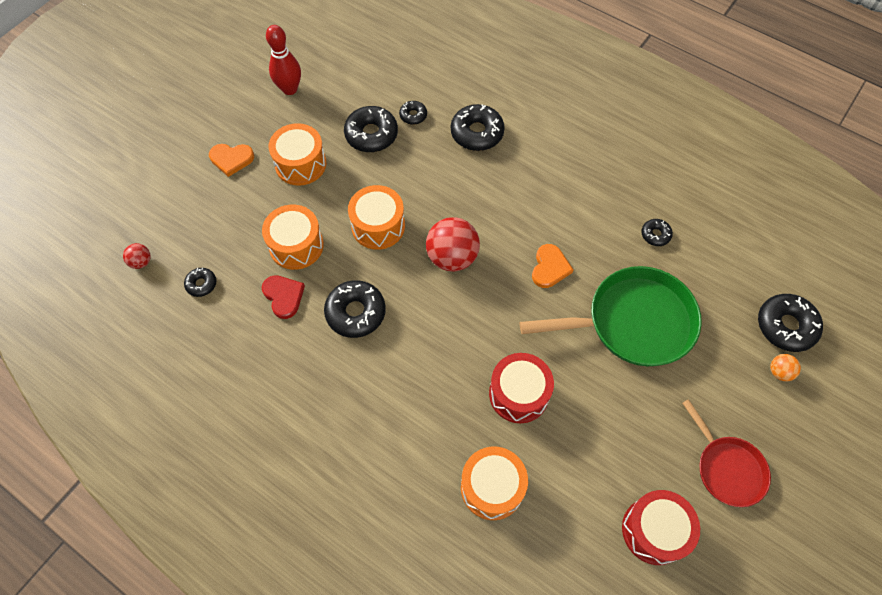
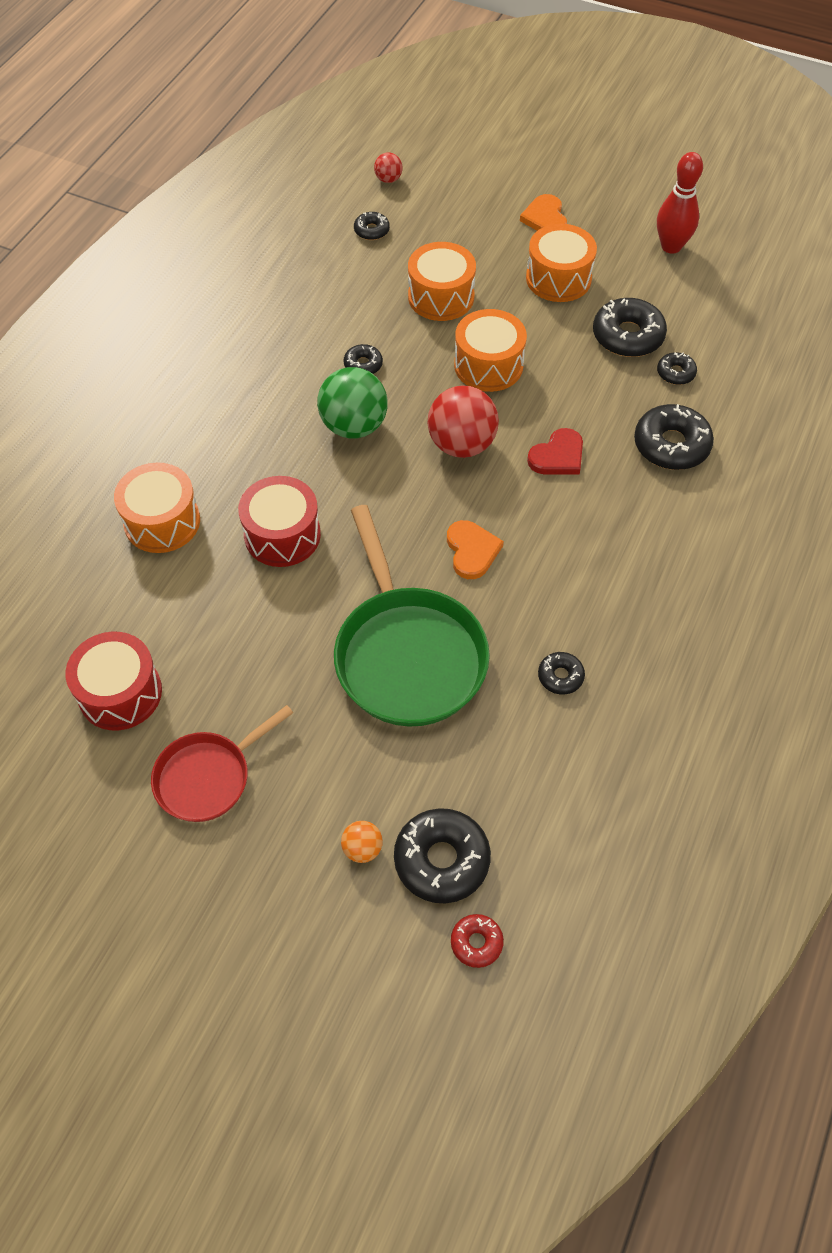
camera: 80 degrees right, 5 degrees down
(283, 296) = (371, 299): red heart -> red heart (558, 456)
(355, 312) = (363, 365): black donut -> black donut, size x0.53
(419, 328) = (354, 426): none -> green ball
(550, 267) = (472, 551): orange heart -> orange heart turned 105 degrees counterclockwise
(838, 316) = (476, 943): none -> red donut

